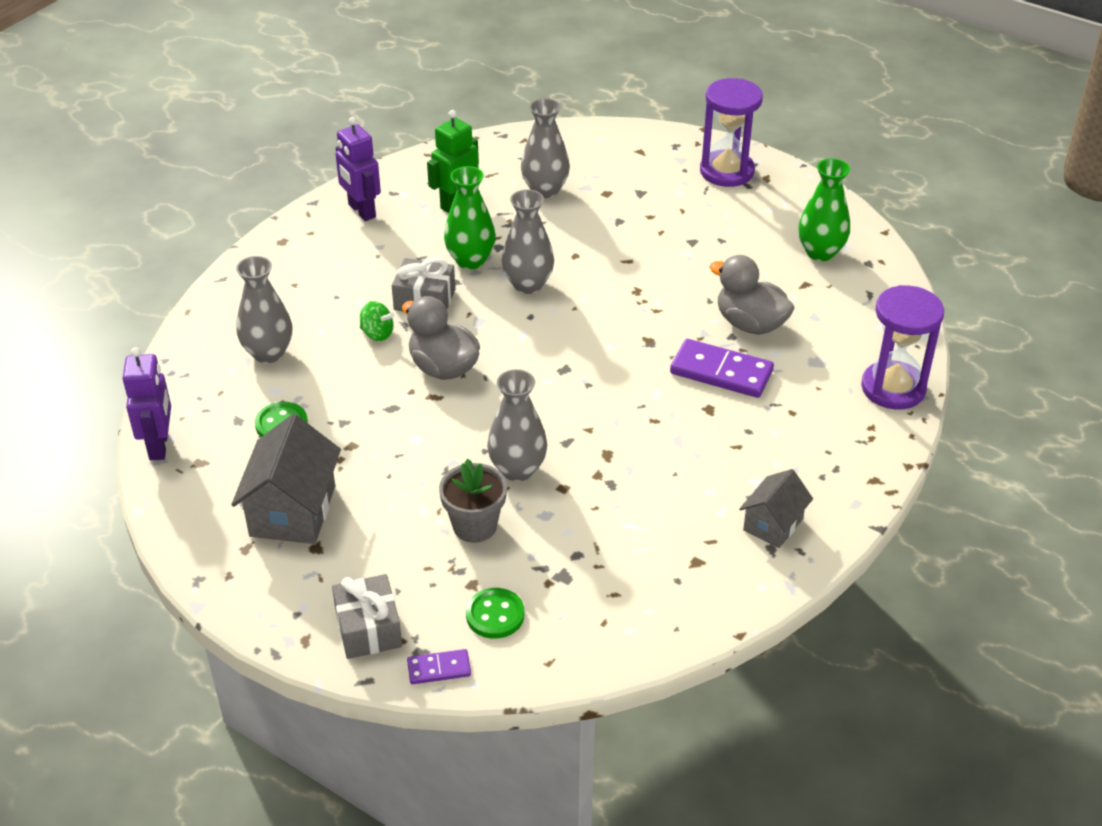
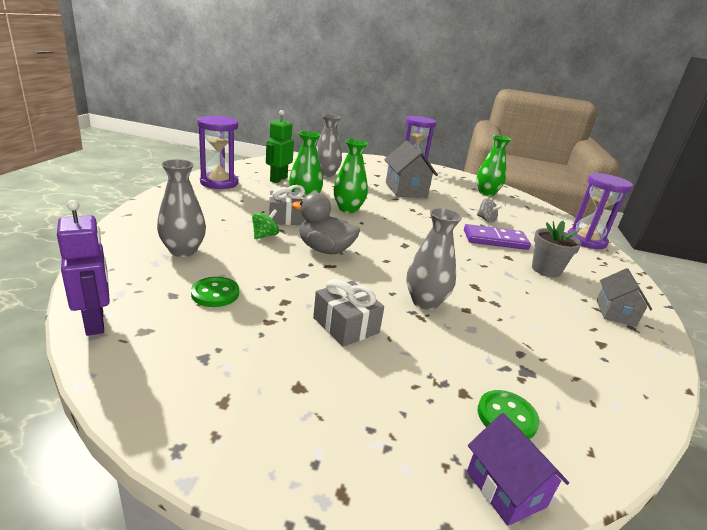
camera: 25 degrees left, 15 degrees down
(292, 511) = (258, 358): grey house -> grey house (406, 190)
(361, 211) = (219, 183): purple robot -> purple hourglass
(368, 628) = (403, 461): grey gift -> grey gift (346, 325)
(377, 334) = (265, 235): green spinning top -> green spinning top turned 60 degrees counterclockwise
(439, 668) = (505, 489): purple domino -> purple house
(475, 526) = (427, 345): grey flower pot -> grey flower pot (546, 270)
(528, 284) = (348, 209): grey vase -> green vase
(750, 324) = (486, 219): grey duck -> grey spinning top

